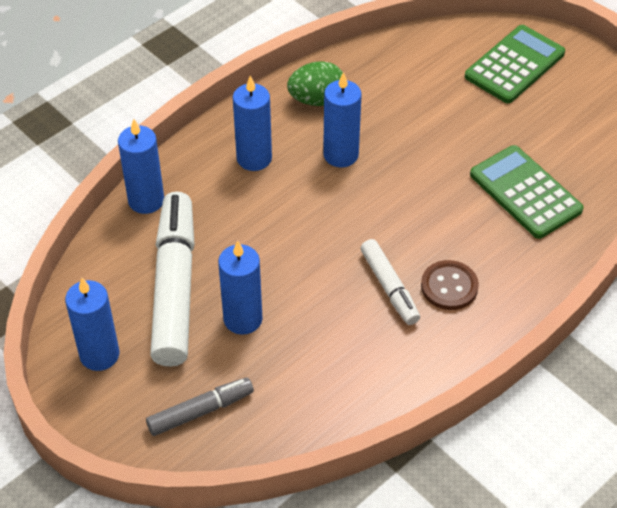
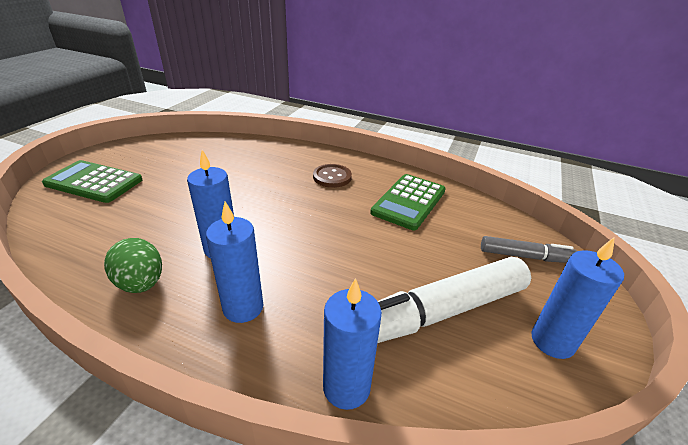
camera: 115 degrees left, 15 degrees down
(200, 411) = (525, 256): grey marker -> grey marker turned 150 degrees clockwise
(243, 319) = (431, 258): blue candle -> none
(389, 287) = (349, 198): white marker -> none
(525, 192) = (236, 163): green calculator -> green calculator (409, 202)

